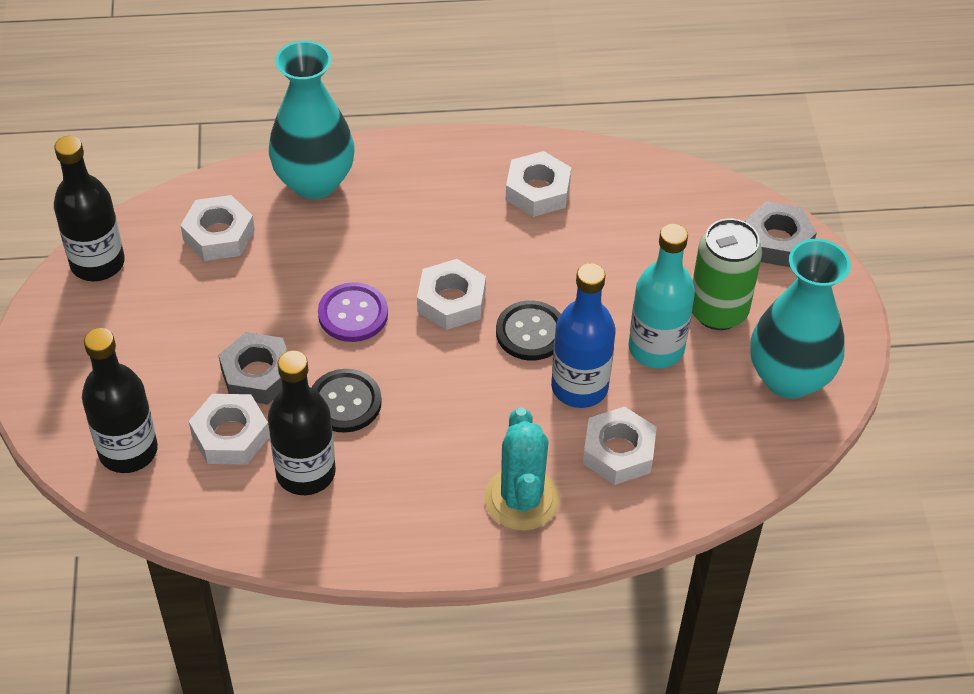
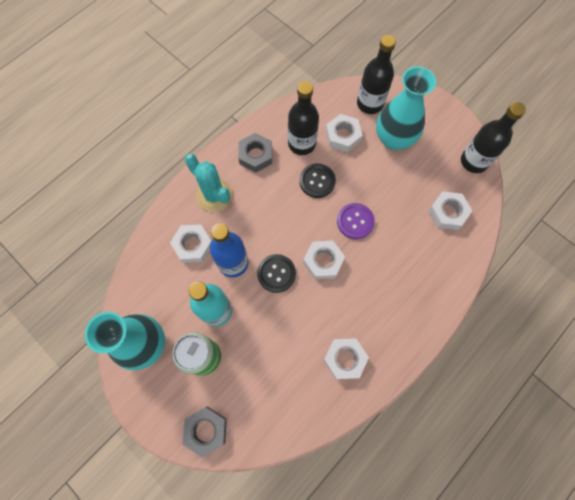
camera: 140 degrees right, 20 degrees up
(257, 375) = (360, 166): grey nut -> grey nut (255, 155)
(314, 182) = (443, 274): turquoise vase -> turquoise vase (394, 139)

